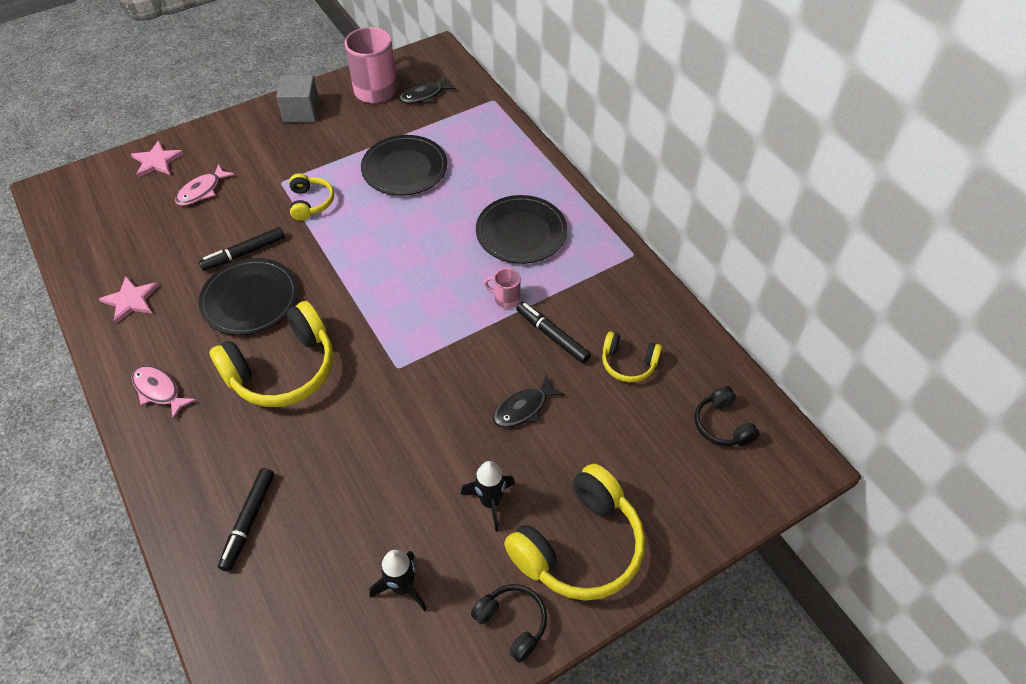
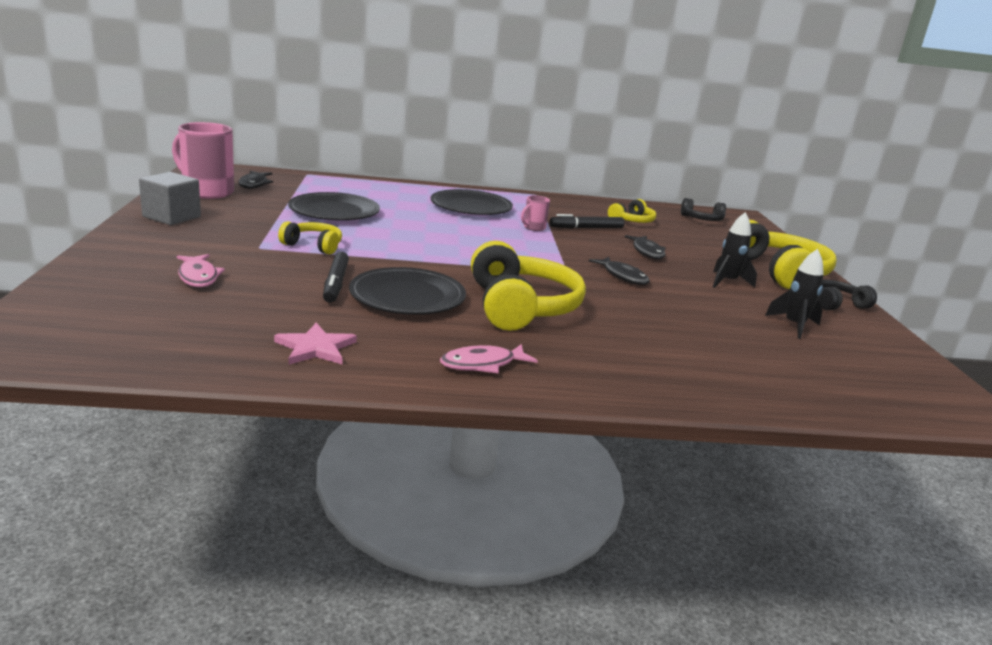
camera: 65 degrees left, 30 degrees down
(157, 161) = (93, 283): pink star -> none
(249, 521) = (695, 363): black marker -> none
(424, 411) = (623, 276): none -> black fish

